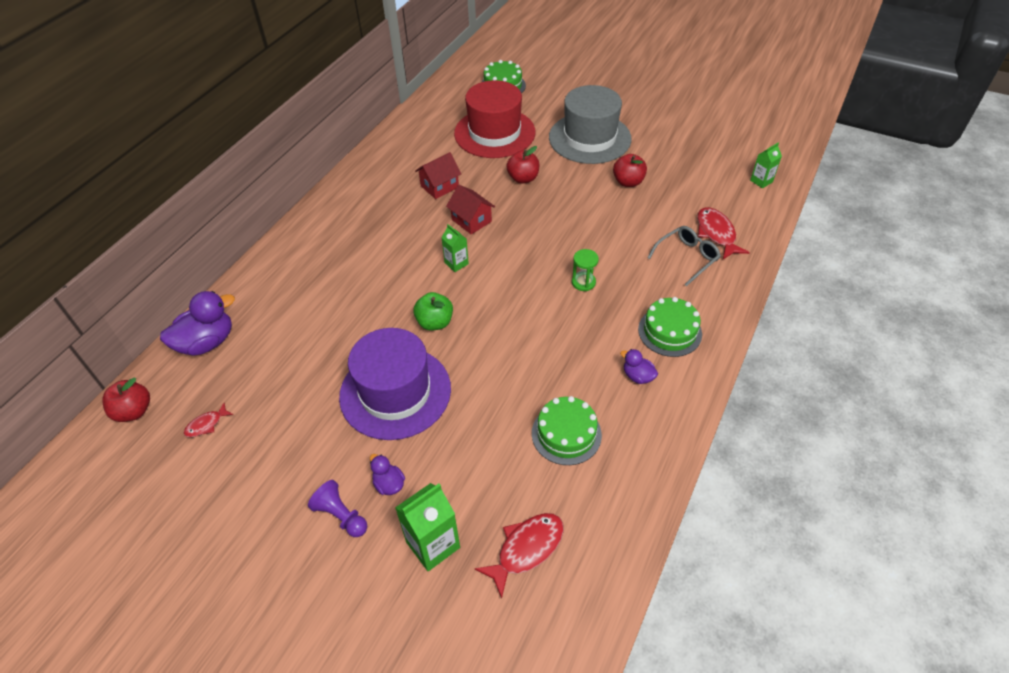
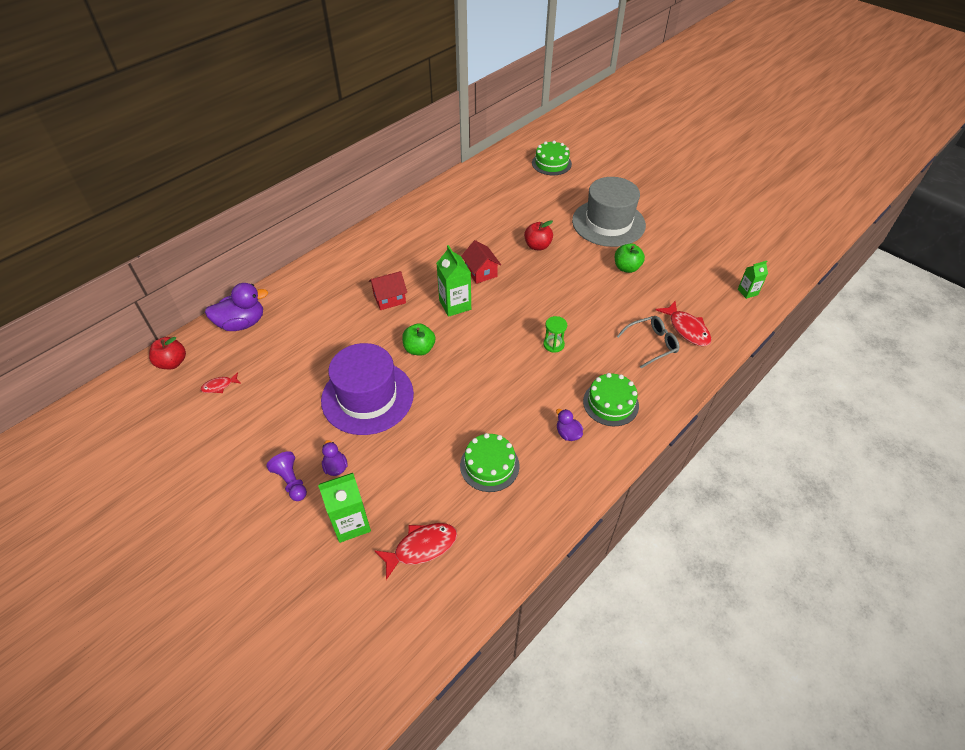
camera: 15 degrees right, 0 degrees up
(439, 186) = (466, 238): red house -> red house (389, 298)
(456, 263) = (455, 305): green carton -> green carton, size x1.69
(494, 133) = (529, 202): red hat -> none
(628, 182) = (626, 268): red apple -> green apple
(716, 233) = (687, 329): red fish -> red fish turned 150 degrees clockwise

